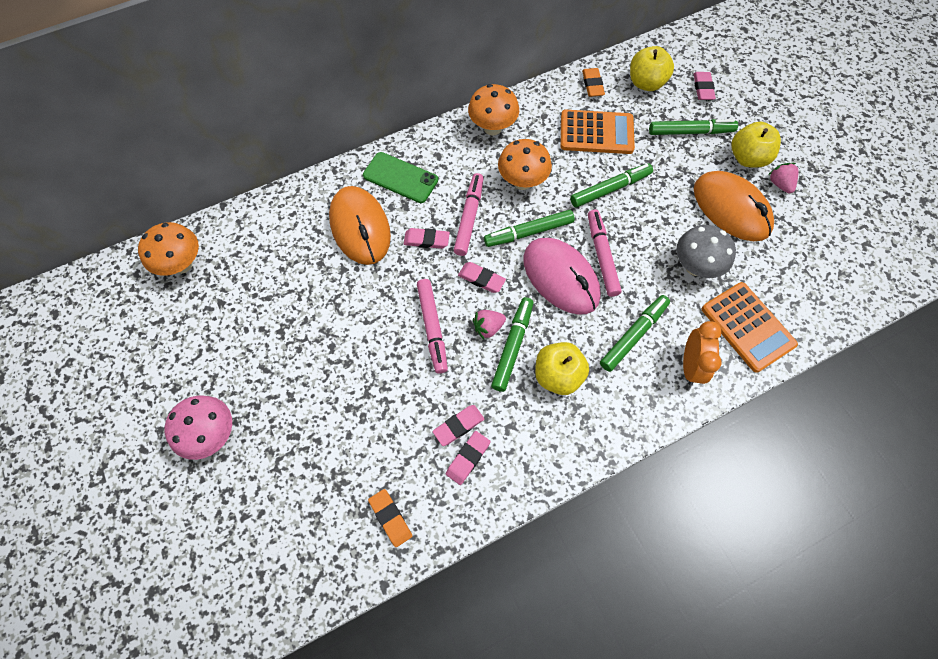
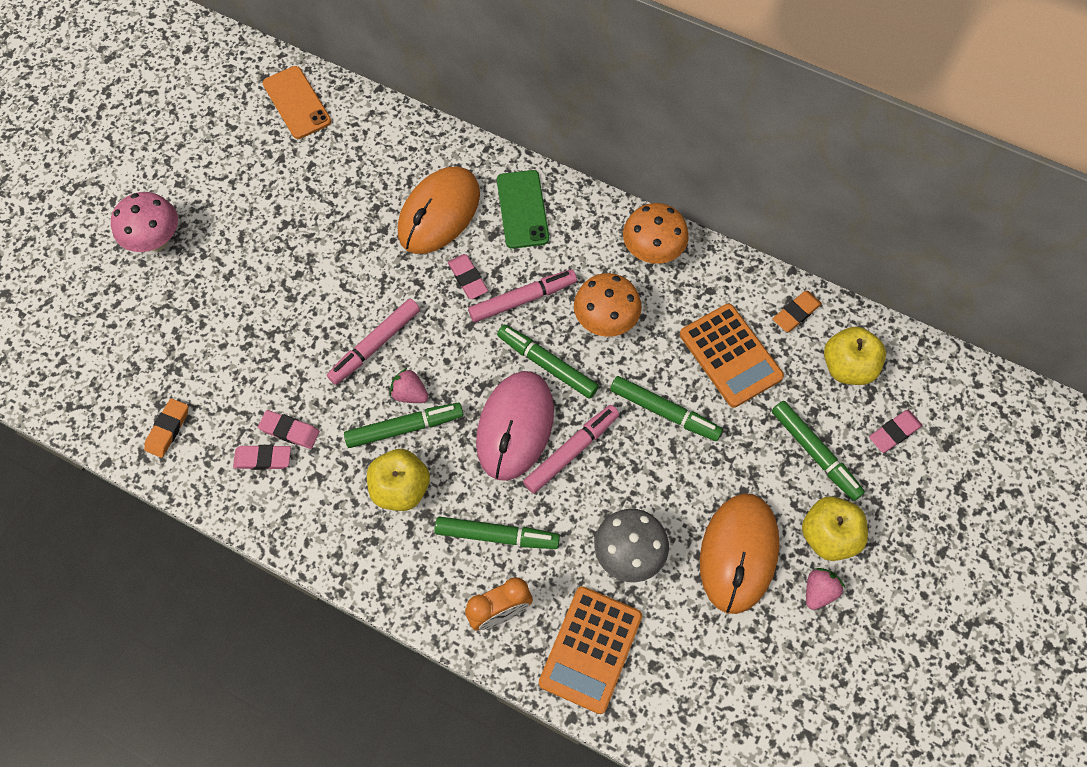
camera: 55 degrees right, 0 degrees up
(182, 264) = (296, 103): orange mushroom -> orange phone
(481, 279) = (460, 354): pink eraser -> none

